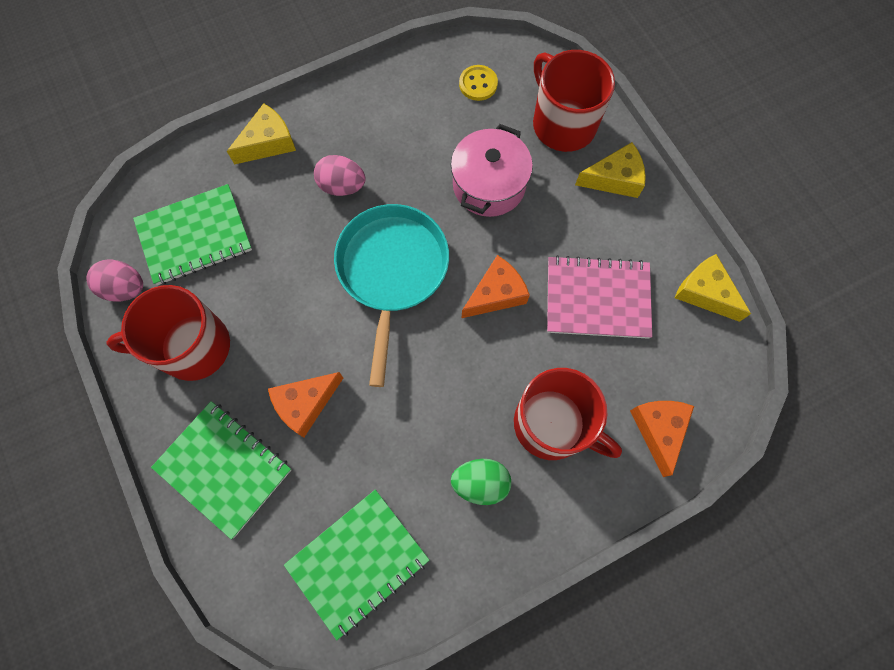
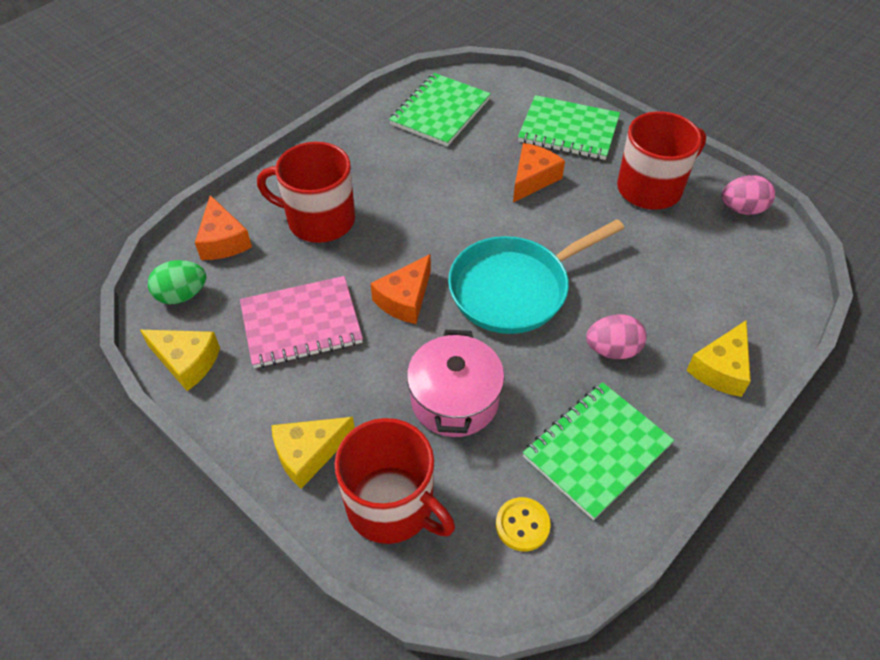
camera: 160 degrees right, 20 degrees down
(195, 236) = (719, 263): green notebook -> green notebook (596, 450)
(392, 272) = (515, 288): turquoise pan -> turquoise pan turned 75 degrees clockwise
(480, 483) = (367, 171): green egg -> green egg (182, 295)

